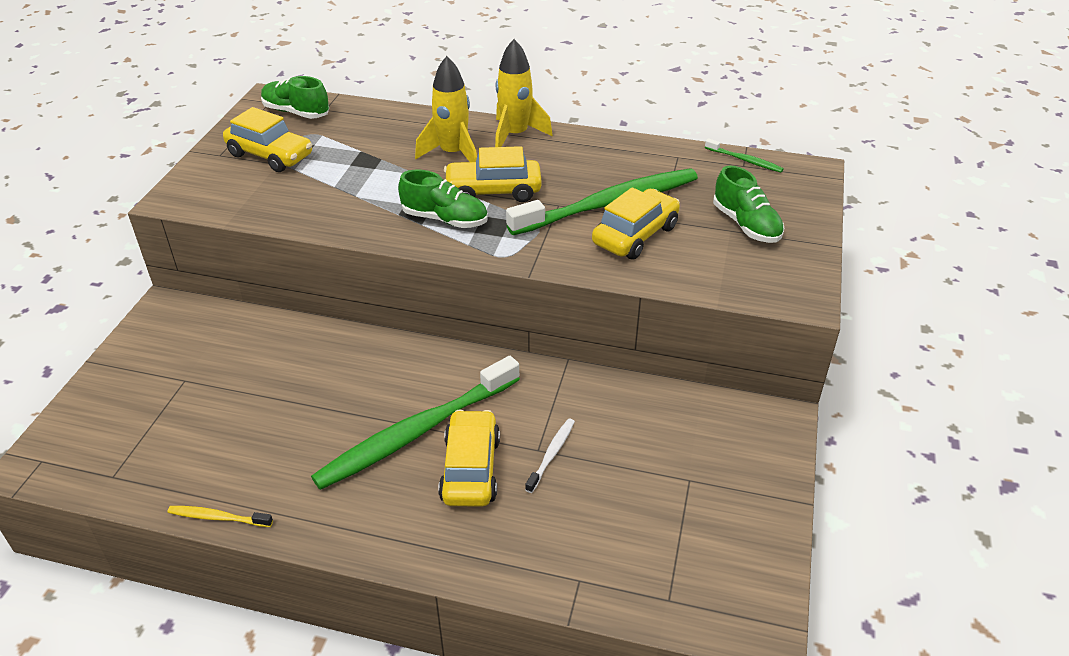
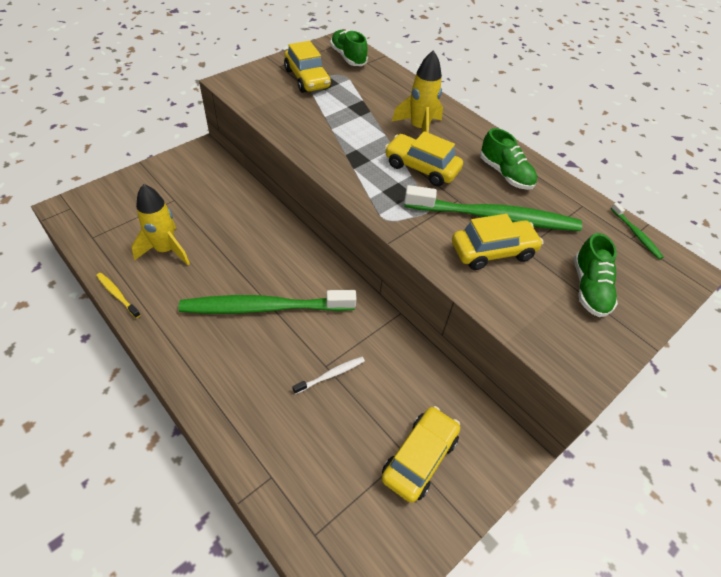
camera: 30 degrees right, 10 degrees up
(445, 219) = (371, 172): green shoe -> green shoe (505, 174)
(470, 469) = (273, 353): yellow car -> yellow car (419, 458)
(515, 135) = (474, 134): yellow rocket -> yellow rocket (166, 250)

